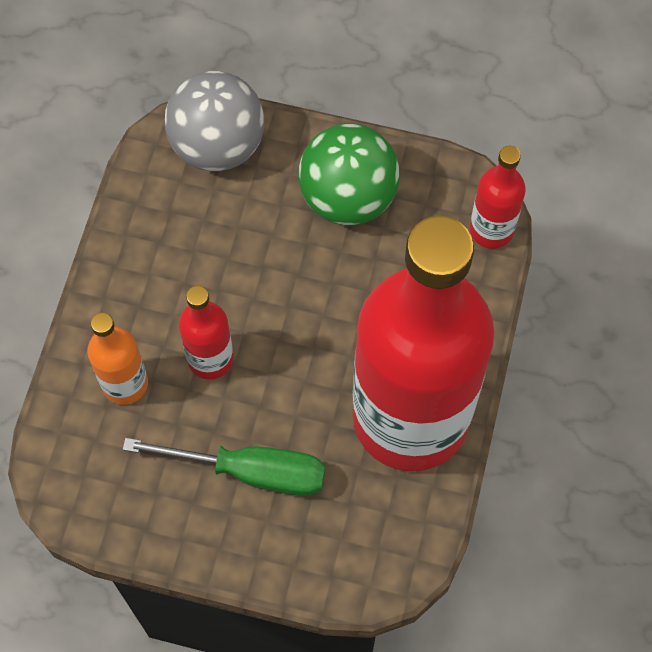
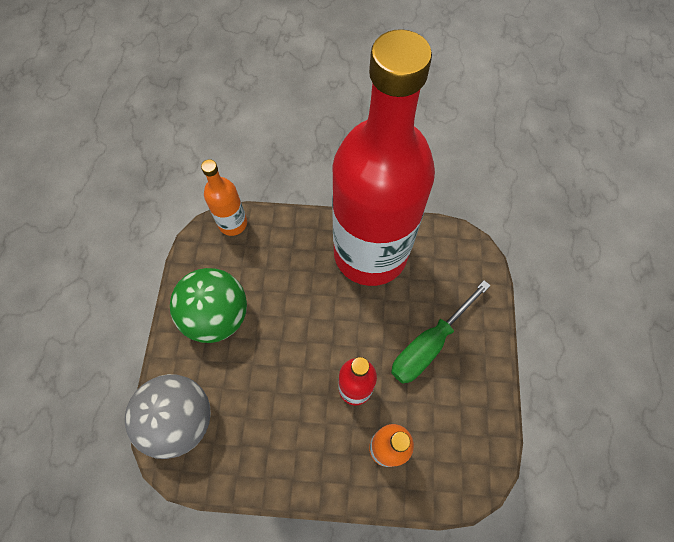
camera: 100 degrees left, 0 degrees up
(251, 471) = (429, 344): green screwdriver -> green screwdriver turned 135 degrees counterclockwise
(491, 230) = (233, 223): red bottle -> orange bottle

